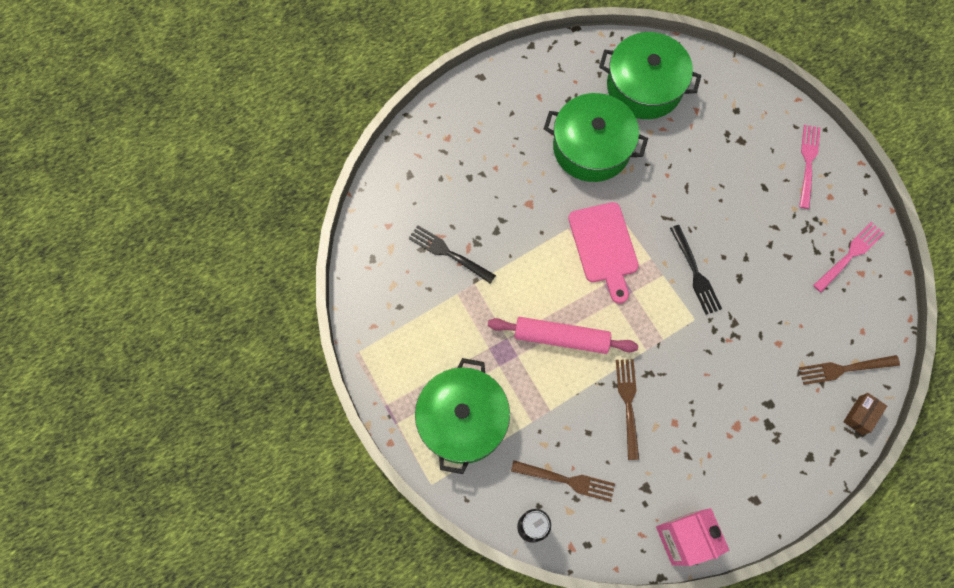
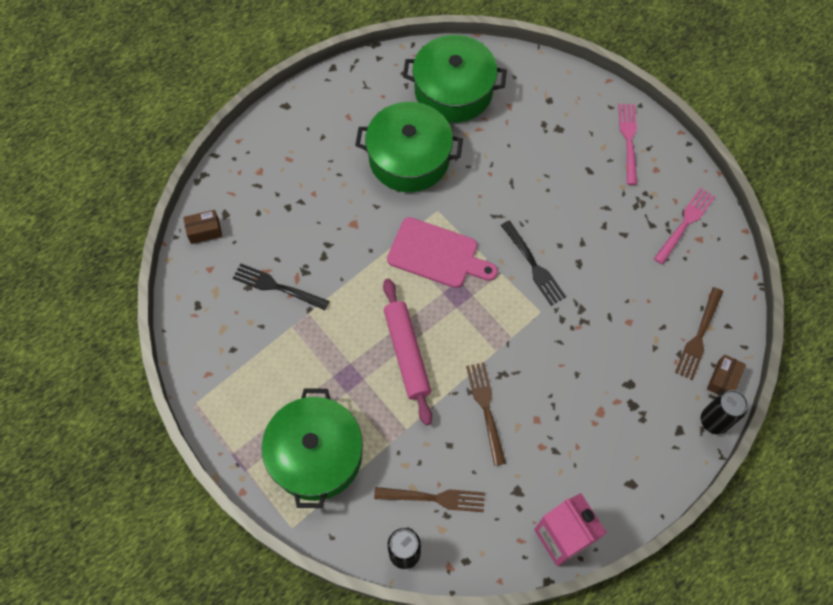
camera: 10 degrees left, 5 degrees down
(388, 188) = (205, 231): none -> brown box
(561, 338) = (406, 353): pink rolling pin -> pink rolling pin turned 75 degrees clockwise
(604, 246) = (437, 254): pink cutting board -> pink cutting board turned 45 degrees counterclockwise
(844, 369) = (699, 336): brown fork -> brown fork turned 45 degrees counterclockwise
(845, 454) = (714, 421): none -> black can

